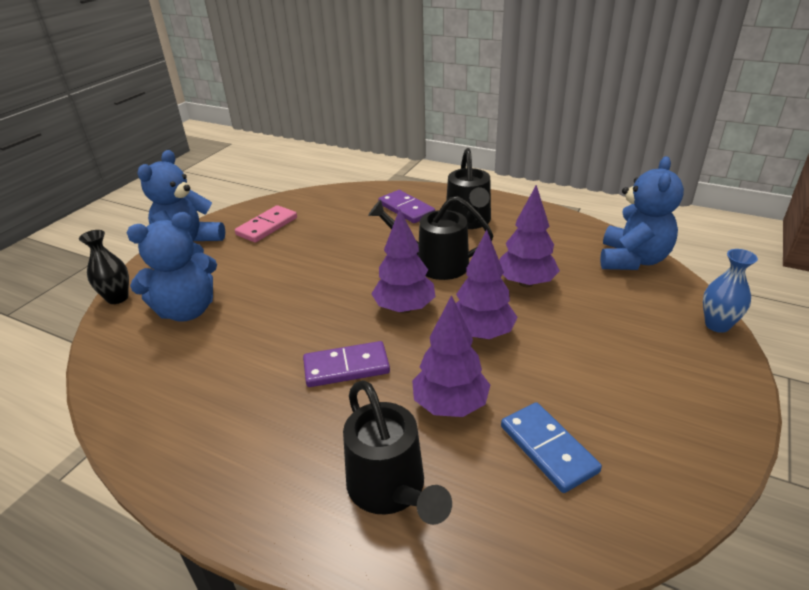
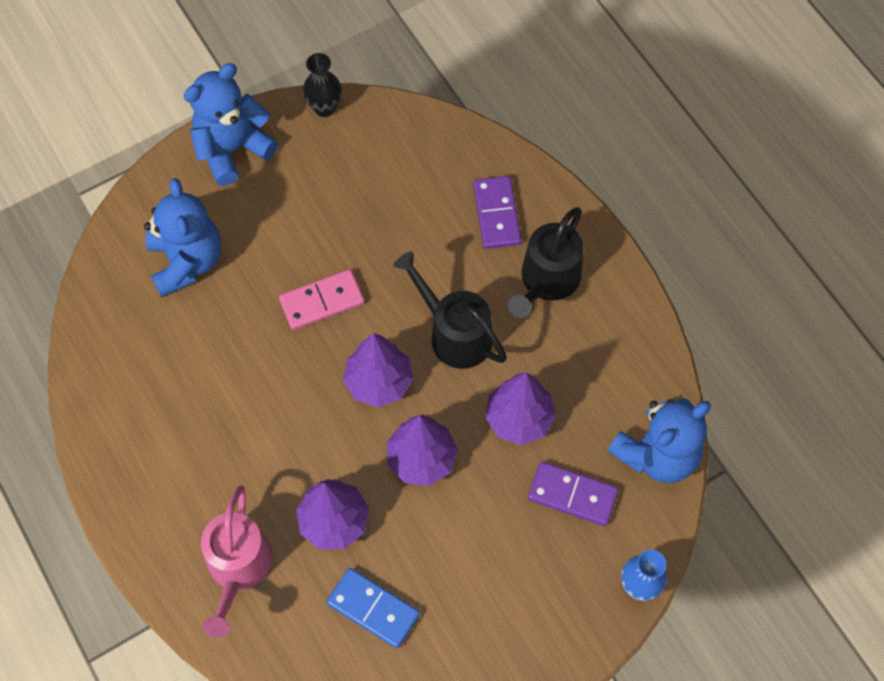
camera: 30 degrees right, 30 degrees up
(117, 298) = (133, 201): black vase -> black vase (324, 108)
(187, 310) = (187, 261): blue teddy bear -> blue teddy bear turned 105 degrees counterclockwise
(267, 226) = (328, 156): pink domino -> pink domino (322, 301)
(346, 367) = (281, 426): purple domino -> purple domino (572, 495)
(391, 490) = (238, 569): black watering can -> pink watering can
(548, 448) = (373, 608): blue domino -> blue domino turned 60 degrees counterclockwise

